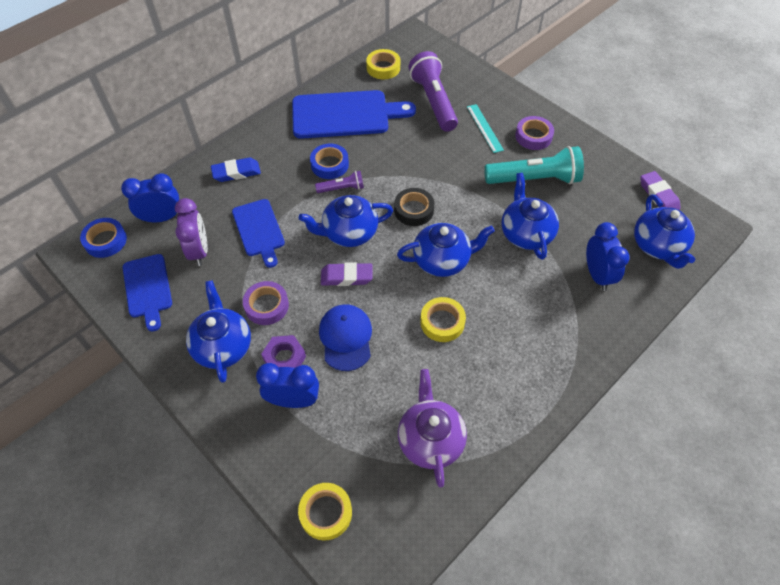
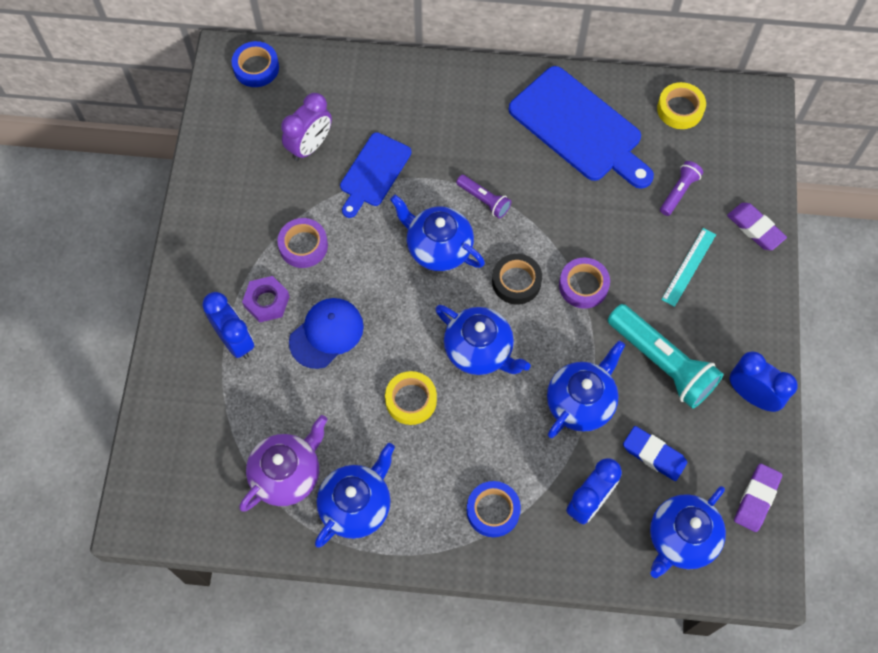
camera: 50 degrees right, 10 degrees up
(147, 288) = (240, 142): blue cutting board -> none
(162, 218) = (316, 87): blue clock -> blue clock (752, 395)
(223, 346) = (238, 246): blue teapot -> blue teapot (356, 505)
(236, 172) = (419, 99): blue eraser -> blue eraser (654, 455)
(326, 513) = (163, 442): yellow tape -> none
(329, 165) = (502, 166): blue tape -> blue tape (493, 510)
(346, 277) = (389, 284): purple eraser -> purple eraser (755, 228)
(433, 101) = (679, 192): purple flashlight -> purple flashlight, size x0.50
(533, 136) = (723, 322): purple tape -> purple tape (583, 285)

